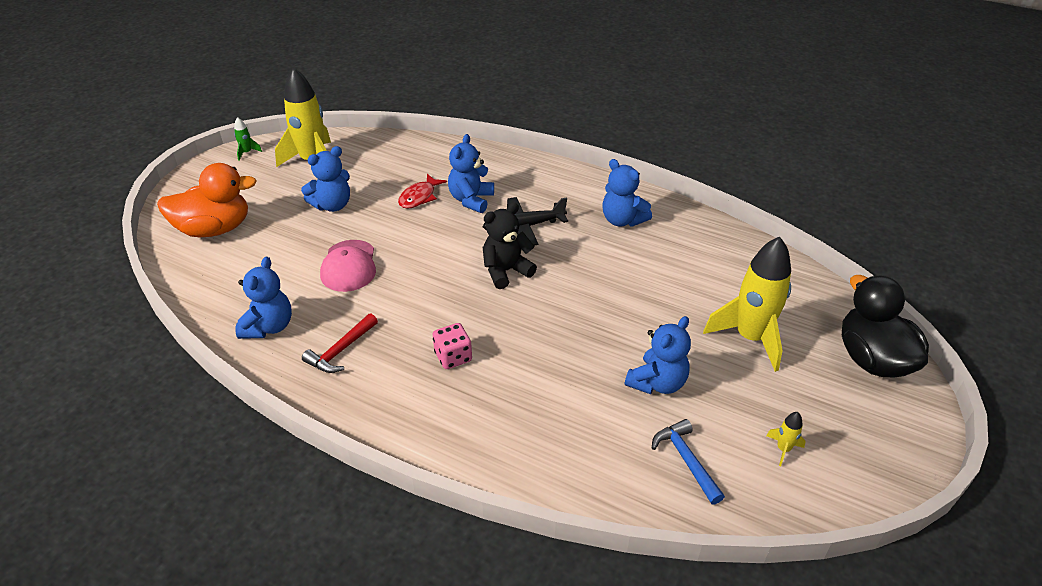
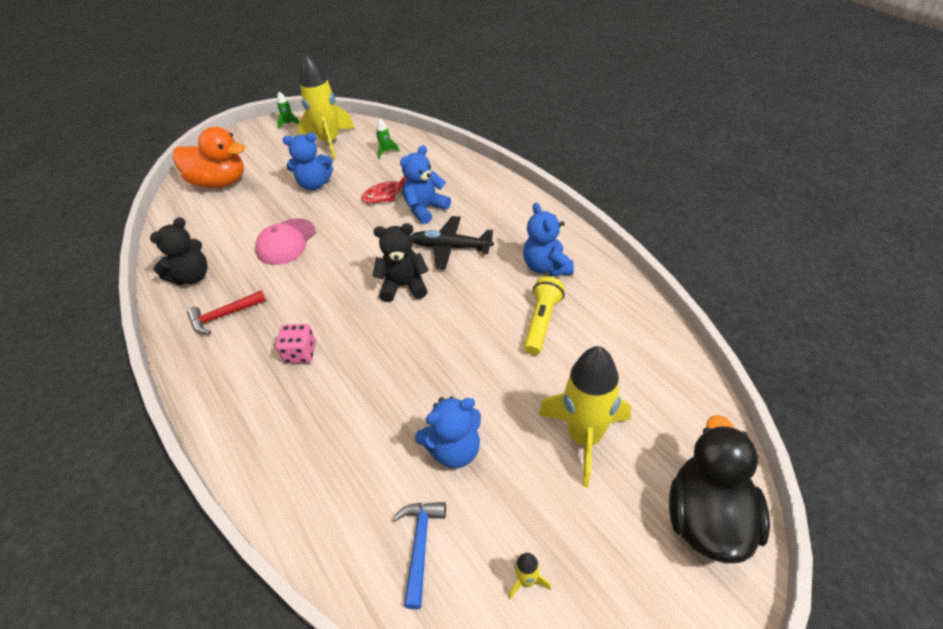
camera: 30 degrees right, 5 degrees up
(269, 326) = (192, 276): blue teddy bear -> black teddy bear
(385, 157) = (386, 152): none -> green rocket
(652, 264) = (542, 322): none -> yellow flashlight

